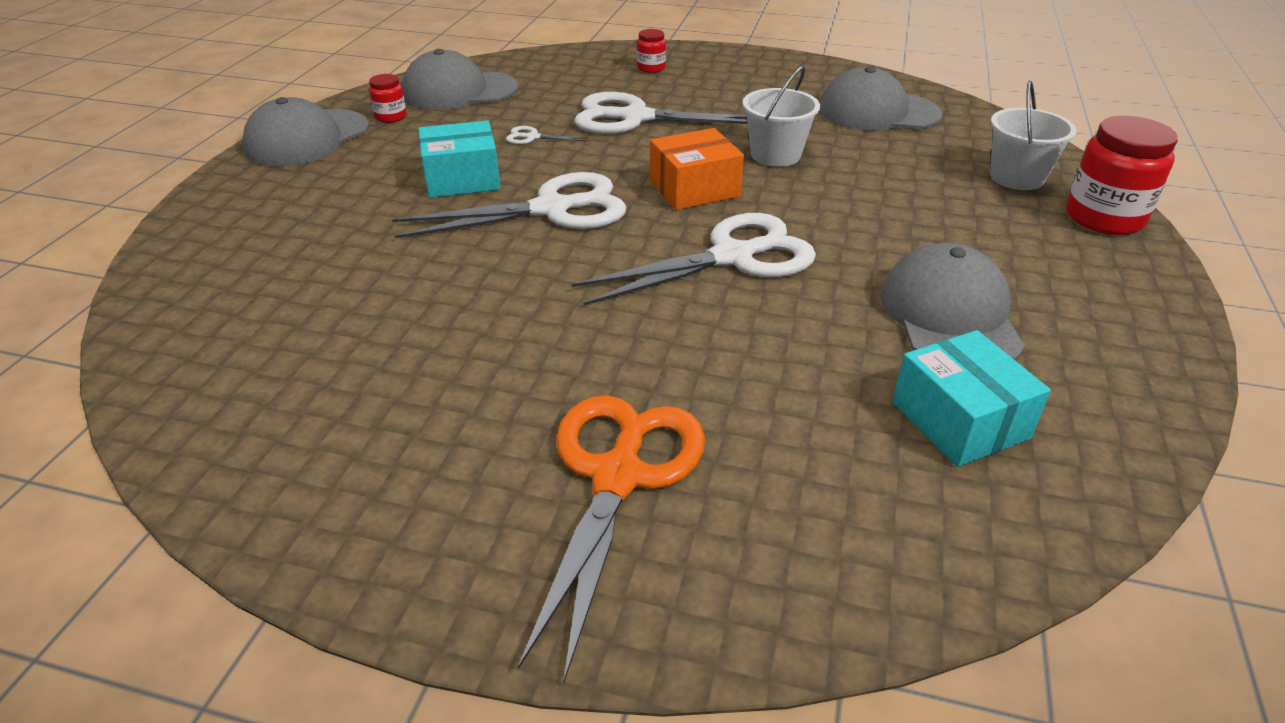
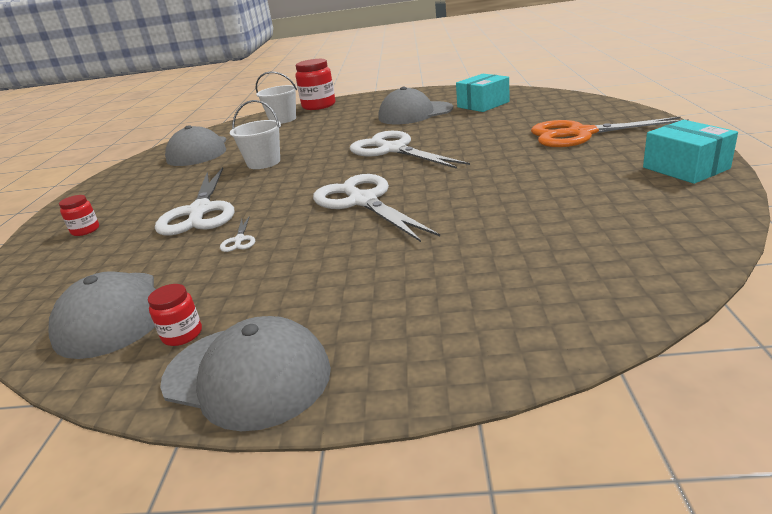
camera: 100 degrees left, 10 degrees down
(462, 179) = (327, 245): turquoise box -> turquoise box (685, 168)
(694, 189) = (317, 172): orange box -> none

